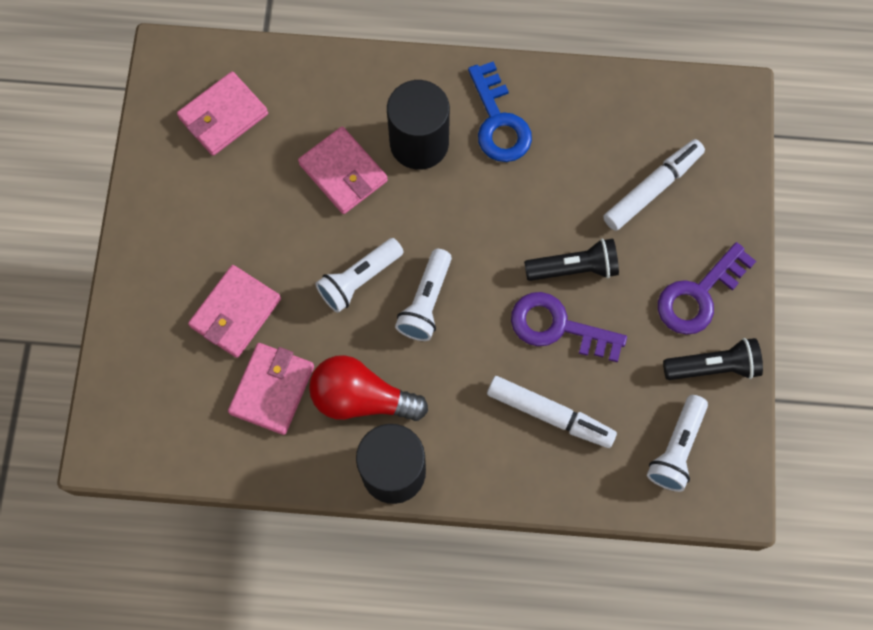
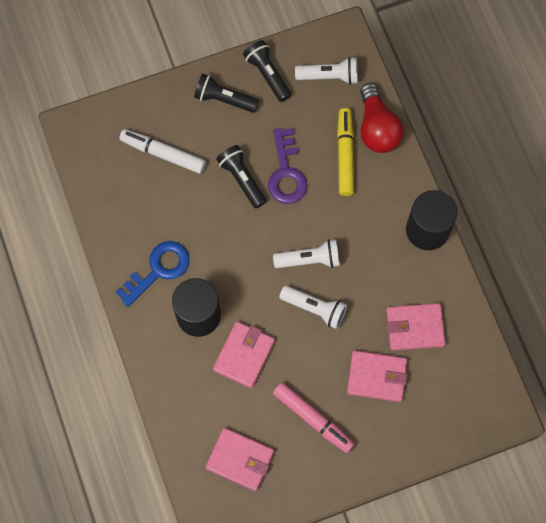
camera: 115 degrees left, 0 degrees up
(226, 216) = (313, 419): none -> pink marker
(361, 398) = (392, 270): red light bulb -> red light bulb (377, 128)
(550, 414) = (345, 155): white marker -> yellow marker
(698, 295) = (224, 99): purple key -> black flashlight

